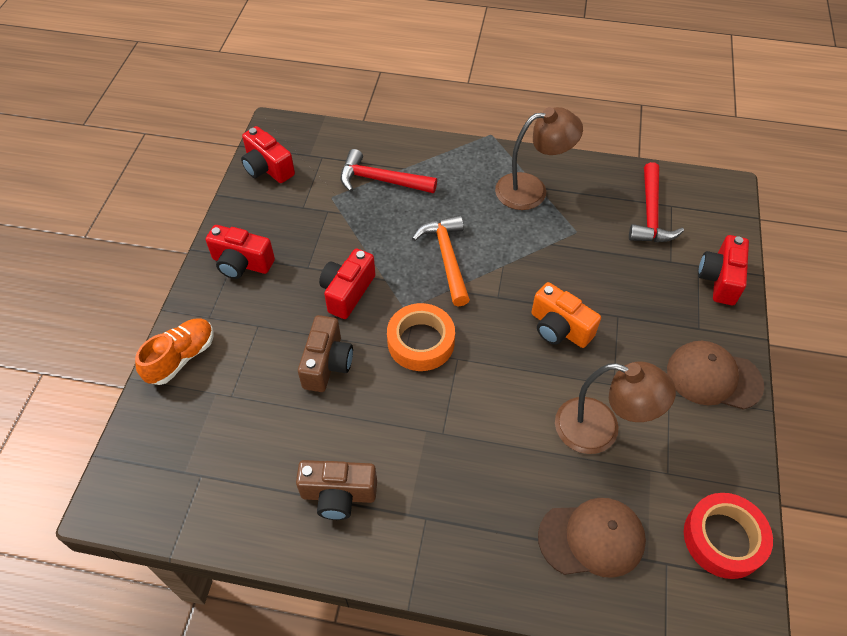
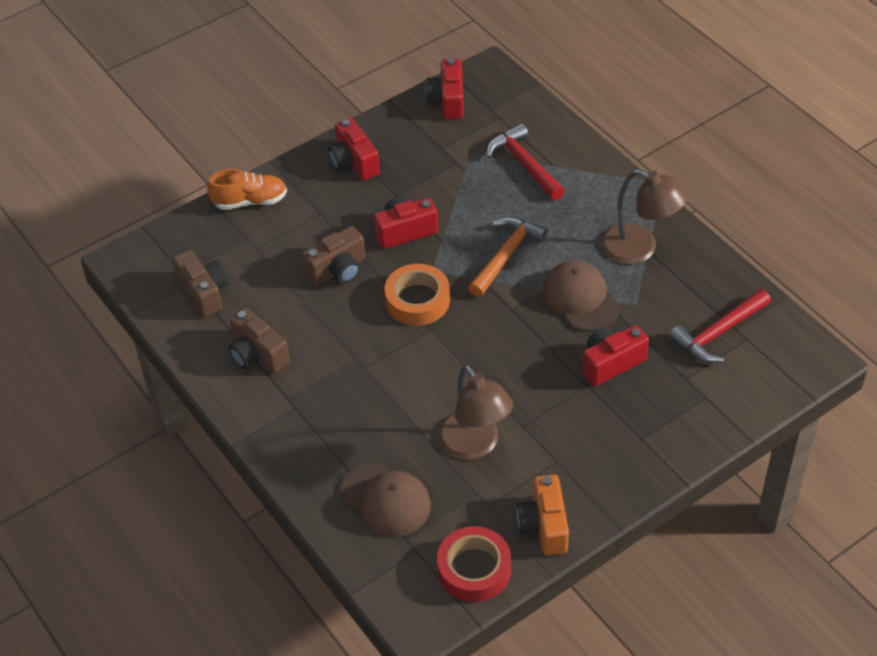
camera: 45 degrees right, 5 degrees down
(225, 474) = (204, 293): none -> brown camera
(559, 328) = (530, 362): orange camera -> orange camera (544, 526)
(713, 377) = (606, 476): brown cap -> brown cap (580, 298)
(720, 279) = (709, 419): red camera -> red camera (611, 363)

